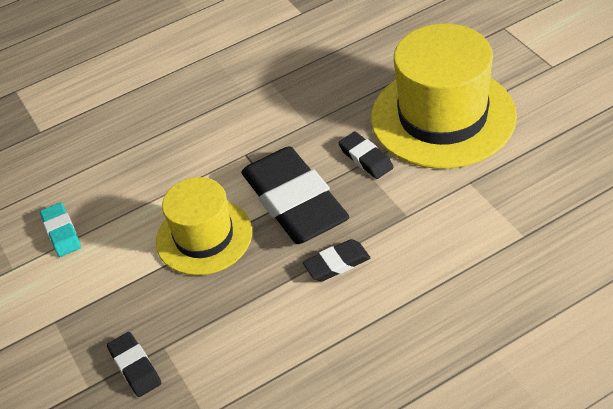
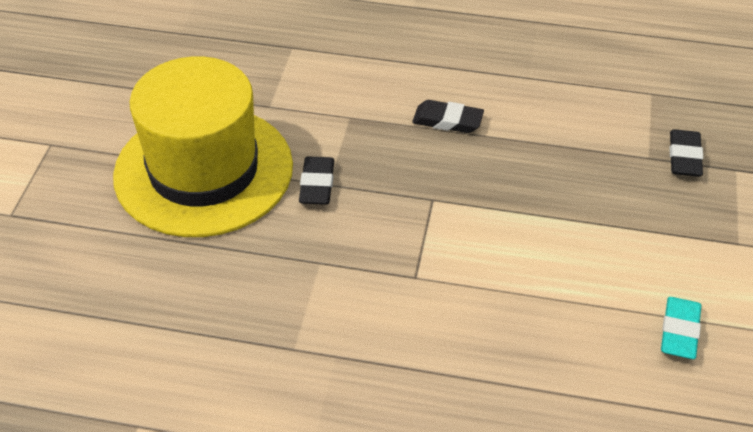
camera: 145 degrees left, 0 degrees up
(204, 237) = (536, 221): yellow hat -> none
(294, 202) = (424, 193): black eraser -> none

